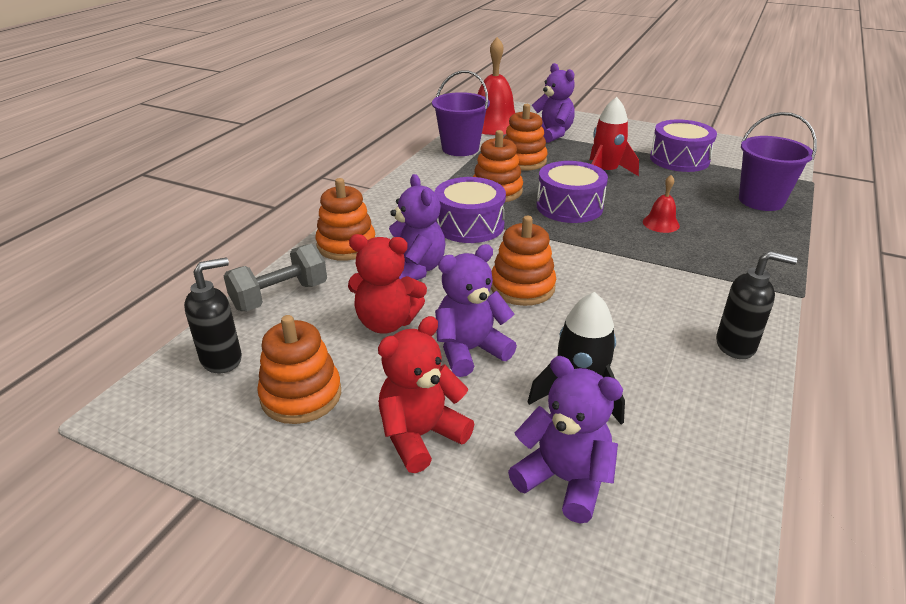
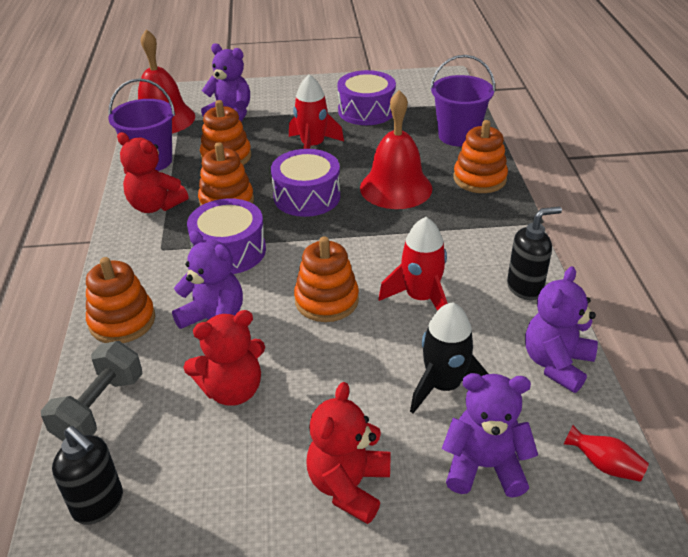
camera: 30 degrees left, 5 degrees up
(222, 359) = (99, 504): black soap dispenser -> black soap dispenser turned 105 degrees clockwise
(301, 395) = (212, 502): orange stacking toy -> orange stacking toy (479, 179)
(437, 178) = (155, 206): none -> red teddy bear
(470, 350) = (328, 385): purple teddy bear -> purple teddy bear (556, 364)
(614, 316) = (420, 298): none -> red rocket
(661, 223) = (396, 188): red bell -> red bell, size x2.10
(703, 542) = (604, 465): none -> red vase

